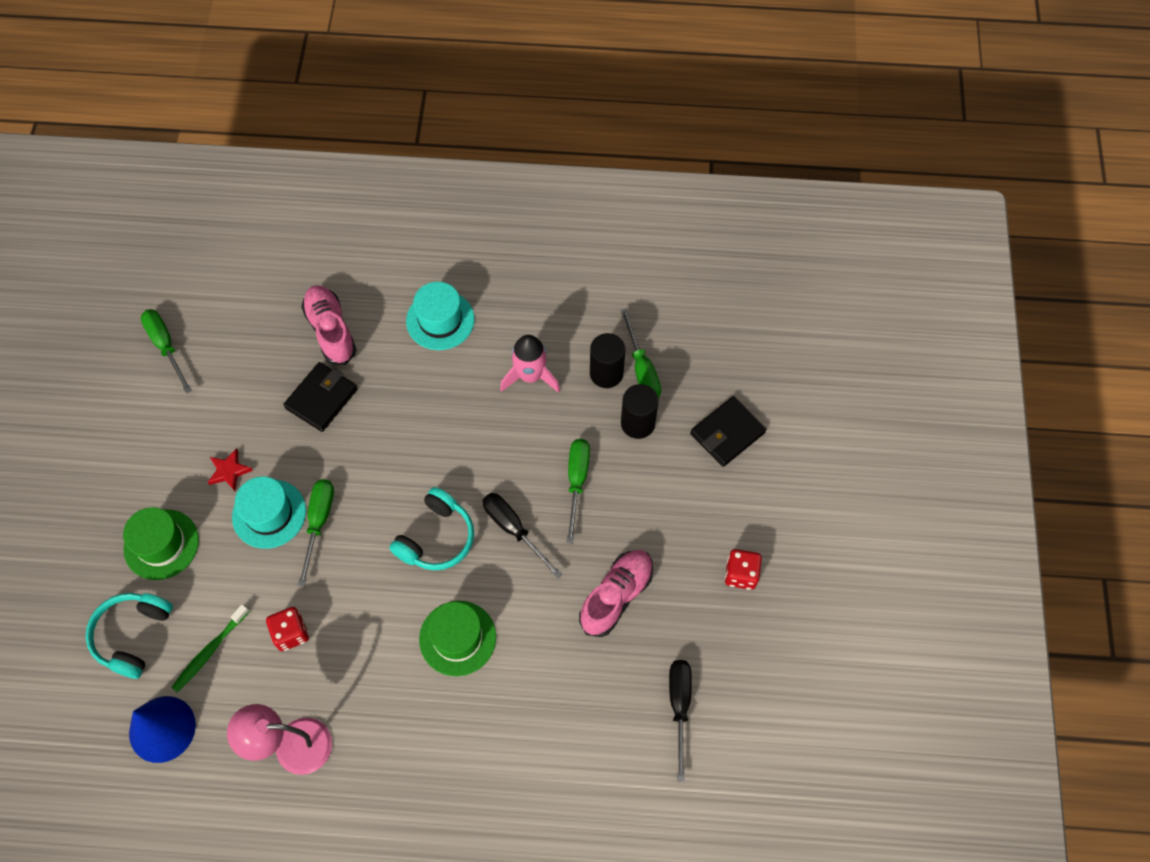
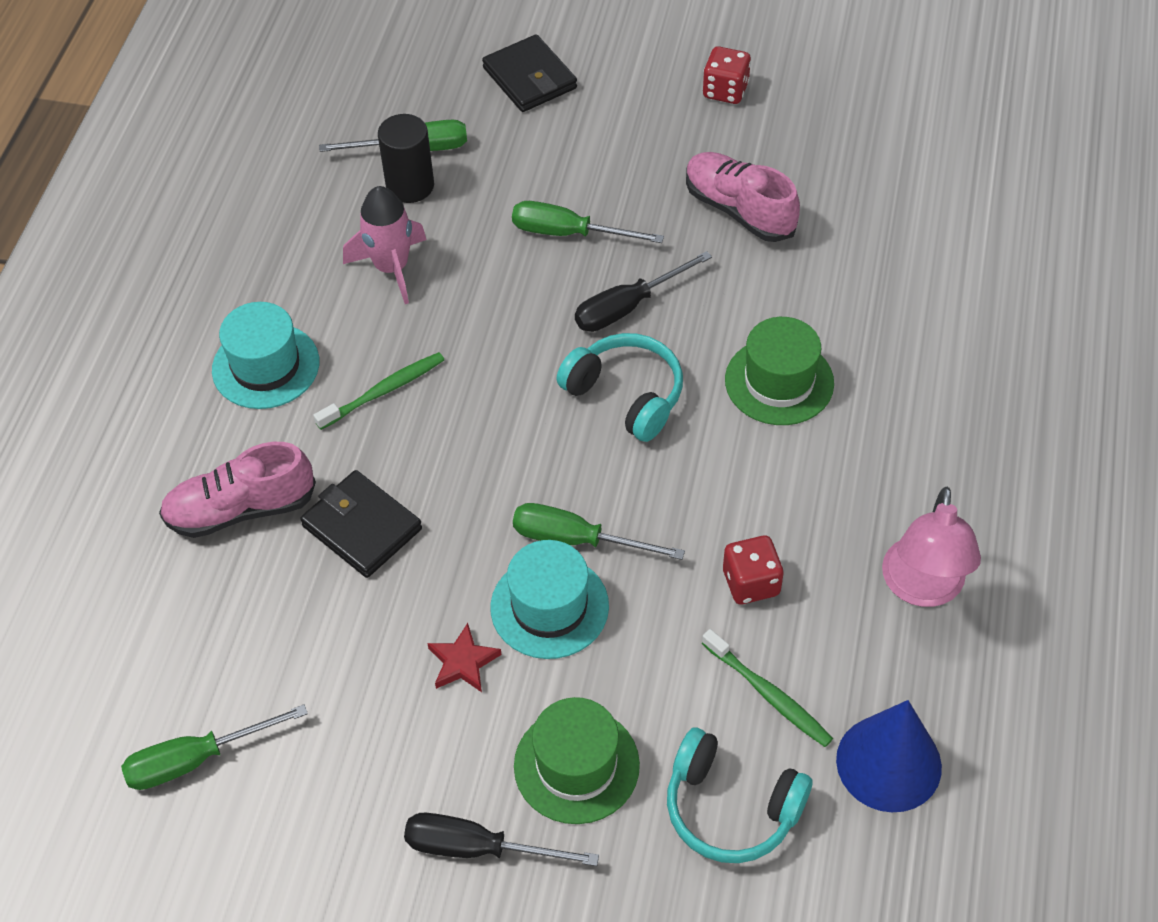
camera: 80 degrees left, 10 degrees down
(426, 391) = (384, 391): none -> green toothbrush
(638, 423) = (495, 162): black cylinder -> none
(679, 707) = (890, 167): black screwdriver -> black screwdriver (477, 848)

